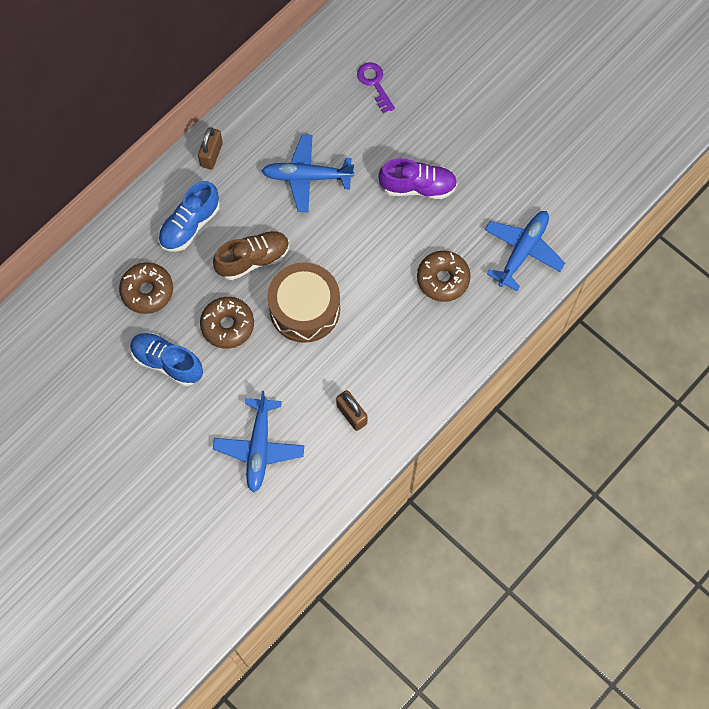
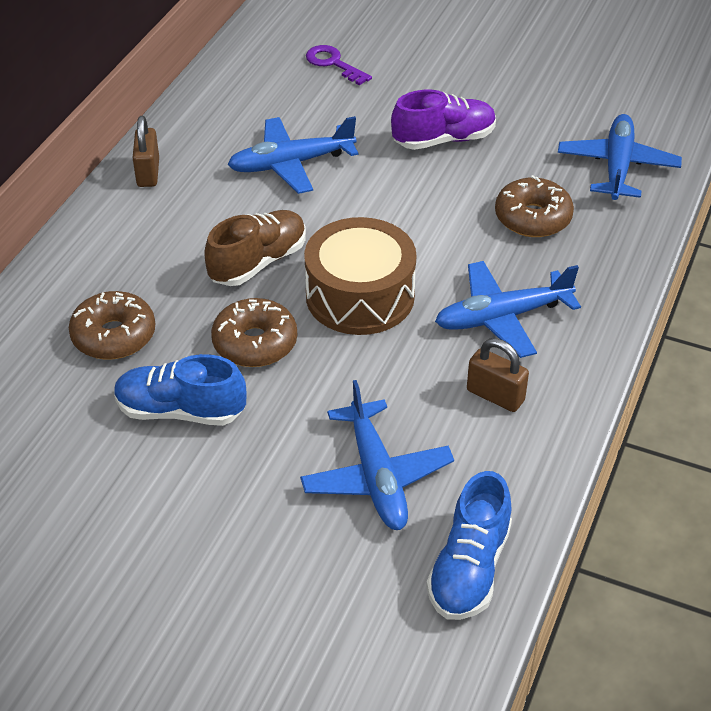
camera: 20 degrees left, 25 degrees down
(190, 225) = (148, 249): blue shoe -> blue shoe (469, 568)
(383, 356) = (502, 317): none -> blue plane

